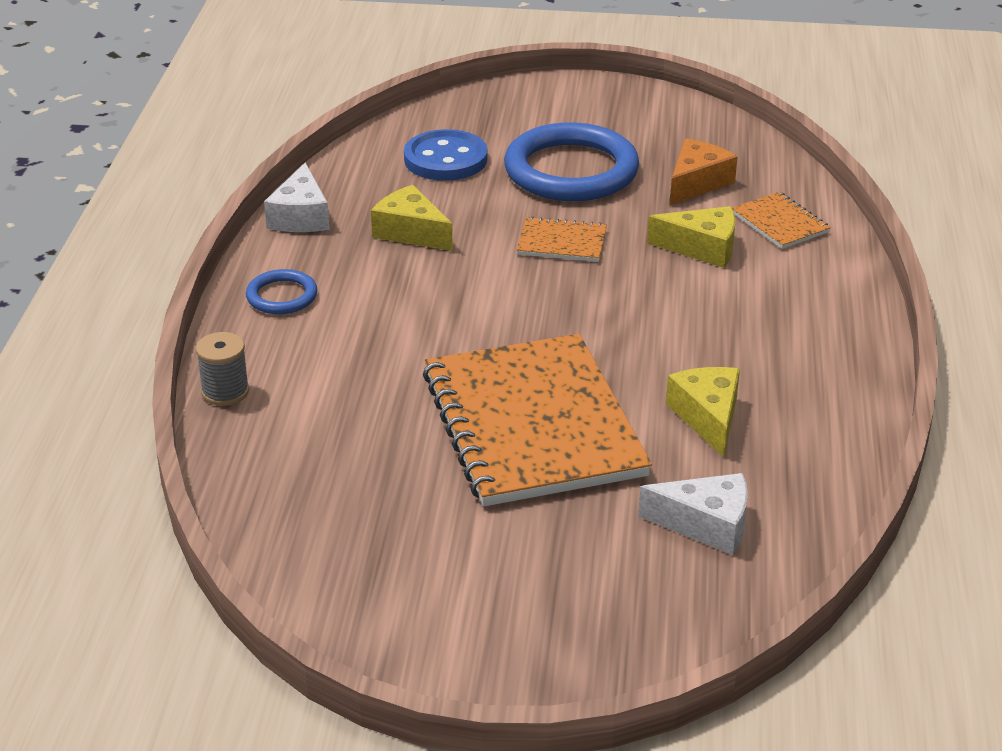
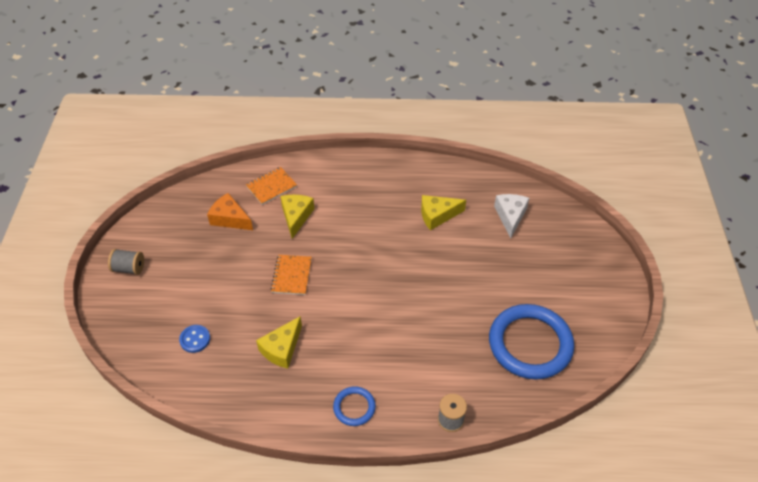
camera: 95 degrees left, 15 degrees up
(300, 216) = (263, 412): white cheese -> none
(445, 159) = (195, 339): blue button -> blue button, size x0.57
(533, 424) = (454, 279): orange notebook -> none
(571, 170) = (213, 275): blue ring -> blue ring (530, 344)
(591, 102) = (129, 268): none -> grey spool

